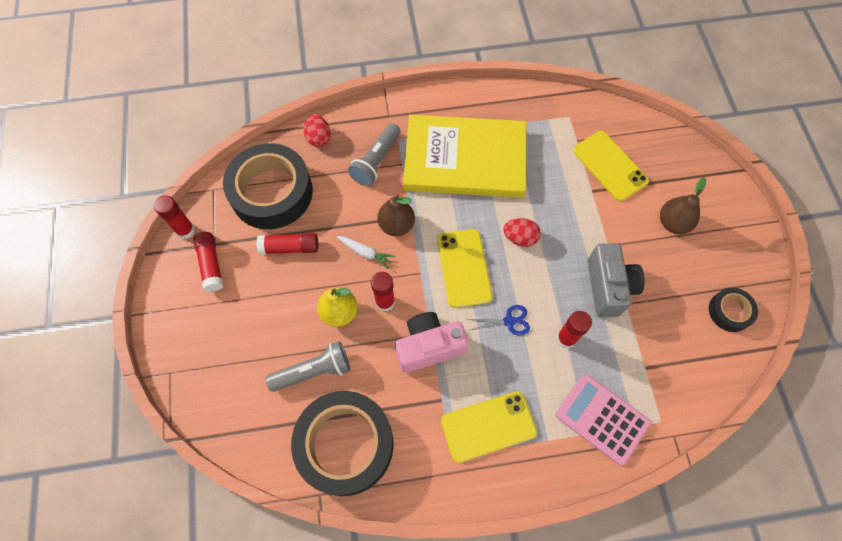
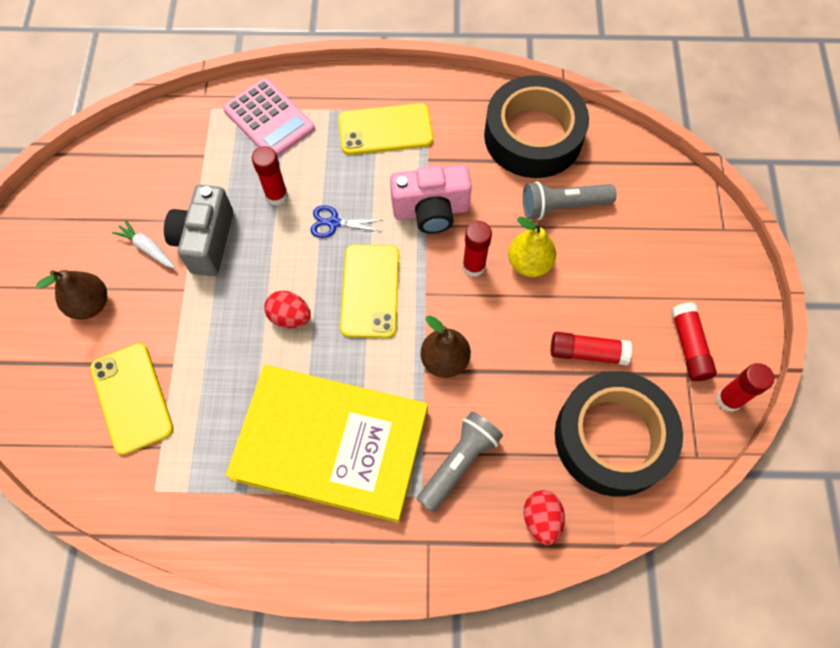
camera: 170 degrees left, 0 degrees up
(365, 253) = (490, 330): white carrot -> white carrot (147, 248)
(729, 311) = (83, 194): black tape -> none

